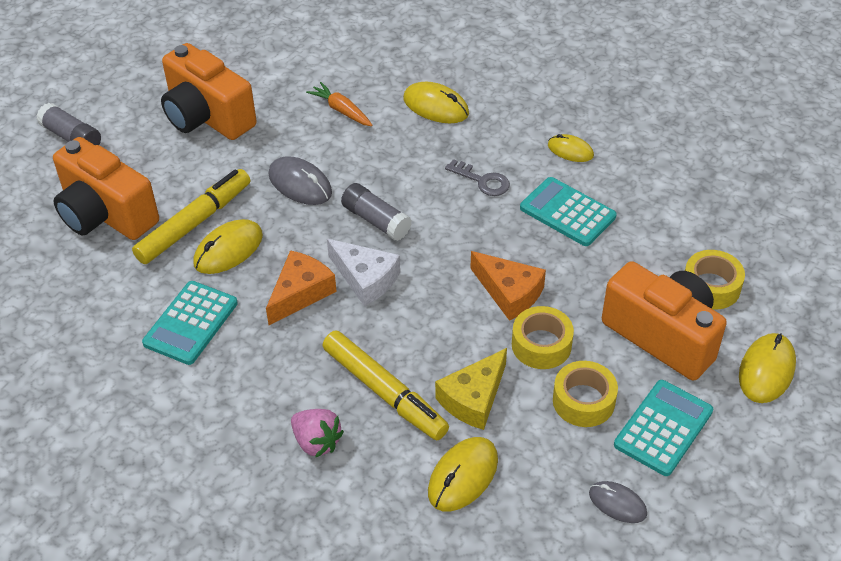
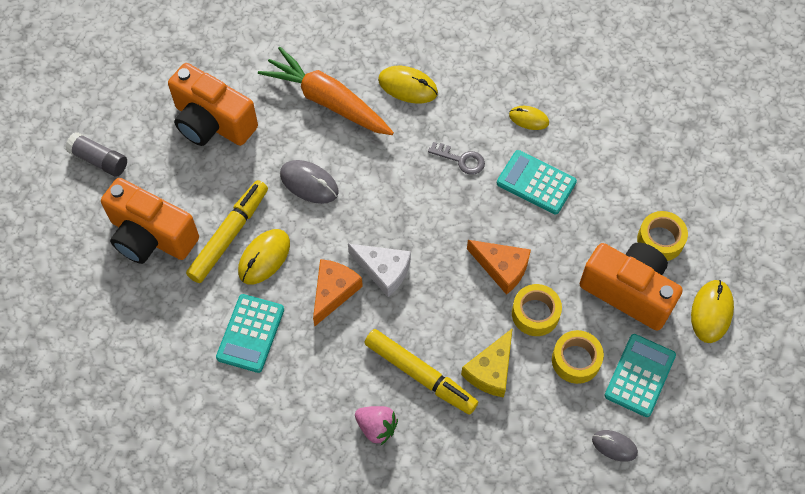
camera: 10 degrees left, 15 degrees up
(341, 110) = (328, 101): orange carrot -> orange carrot, size x2.09
(376, 220) = (380, 212): grey glue stick -> none
(463, 476) = (495, 440): yellow mouse -> none

